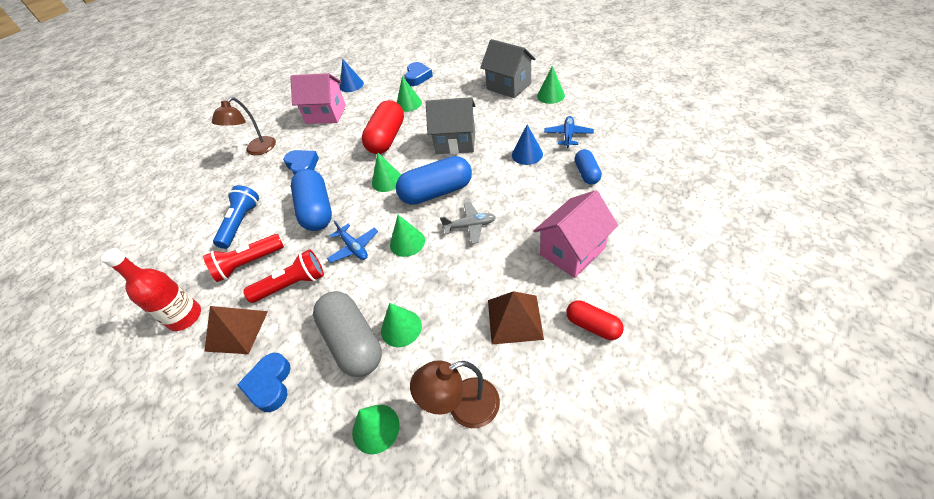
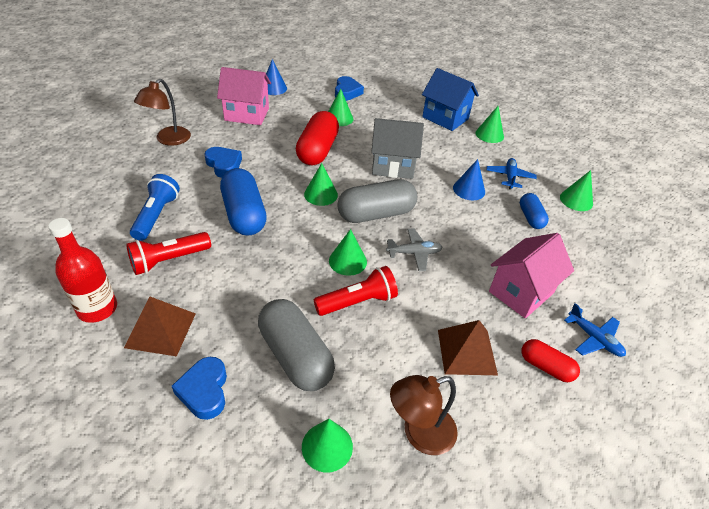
camera: 10 degrees left, 5 degrees down
(292, 285) = (222, 289): red flashlight -> red flashlight (357, 302)
(354, 247) = (289, 259): blue plane -> blue plane (594, 338)
(401, 328) = (347, 347): green cone -> green cone (576, 200)
(436, 192) = (376, 214): blue capsule -> grey capsule
(508, 86) = (445, 118): grey house -> blue house

